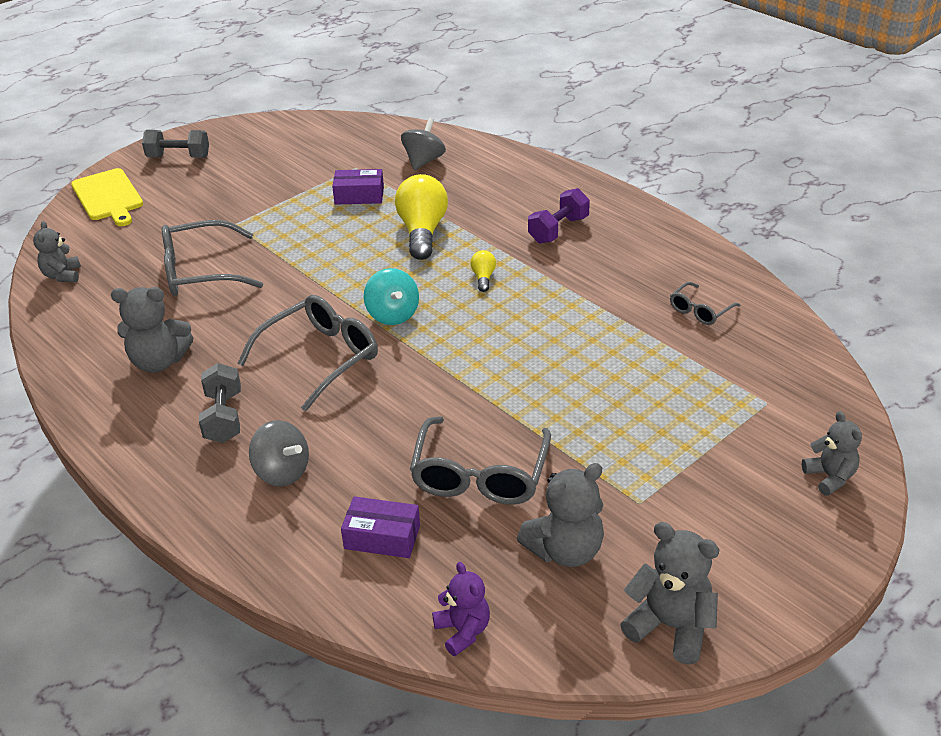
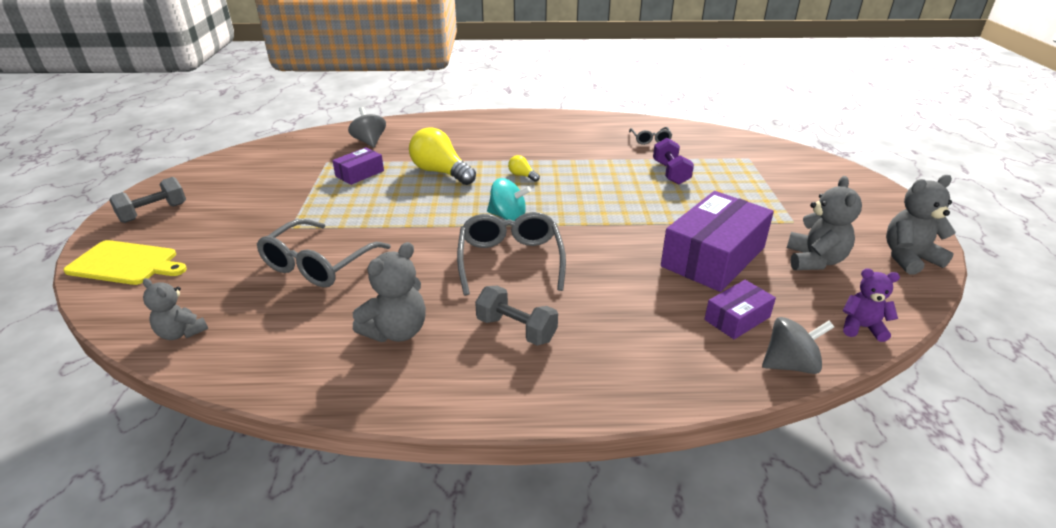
camera: 50 degrees left, 5 degrees down
(282, 472) = (617, 330): grey spinning top -> grey spinning top (790, 364)
(480, 475) = (713, 257): grey glasses -> purple box
(558, 230) = (517, 139): purple dumbbell -> purple dumbbell (670, 173)
(830, 477) = (824, 170): grey teddy bear -> none

